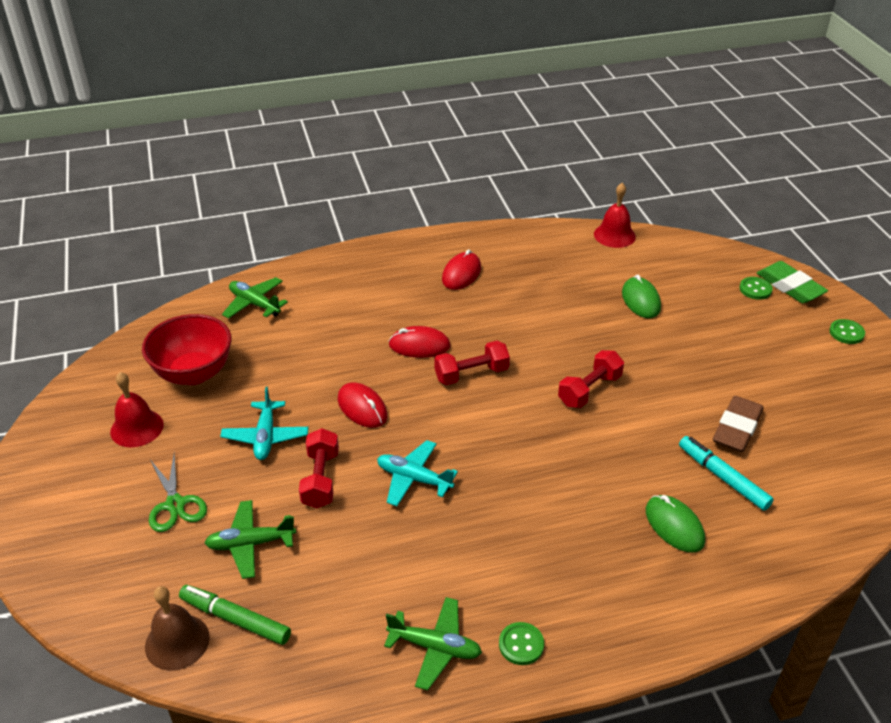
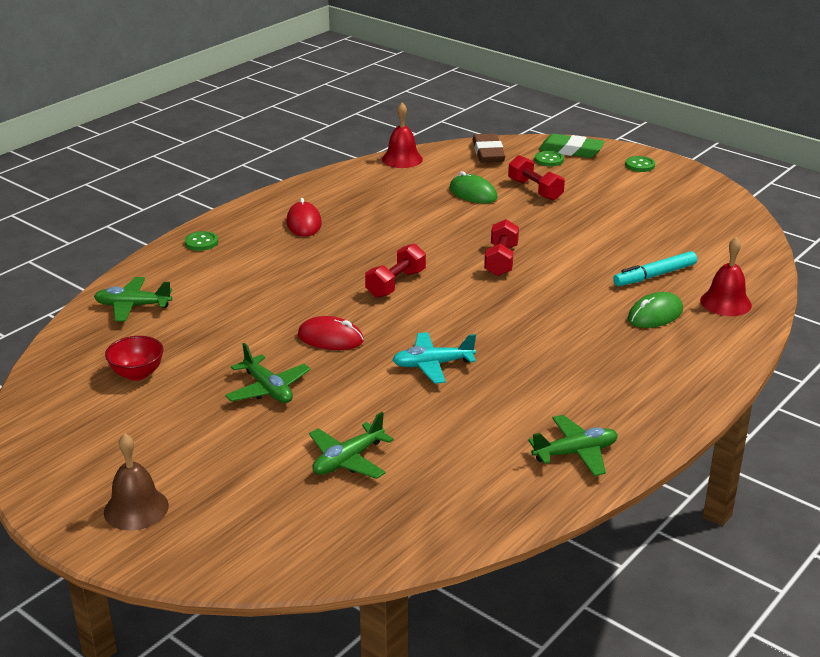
camera: 35 degrees left, 10 degrees down
(137, 428) = (131, 432): red bell -> red bell (725, 302)
(175, 504) = (243, 465): green scissors -> none
(177, 641) = (367, 546): brown bell -> brown bell (136, 508)
(194, 373) = (137, 374): red bowl -> red bowl, size x0.59
(235, 619) = (398, 510): green marker -> none
(265, 437) = (268, 389): turquoise plane -> green plane
(320, 479) = (354, 396): red dumbbell -> red dumbbell (535, 190)
(419, 345) = (328, 281): red mouse -> none
(521, 644) = (633, 423): green button -> green button (201, 242)
(674, 526) = (655, 315): green mouse -> green mouse turned 60 degrees counterclockwise
(723, 477) = (654, 275): turquoise marker -> turquoise marker turned 45 degrees counterclockwise
(737, 428) = (631, 244): brown eraser -> brown eraser (488, 153)

